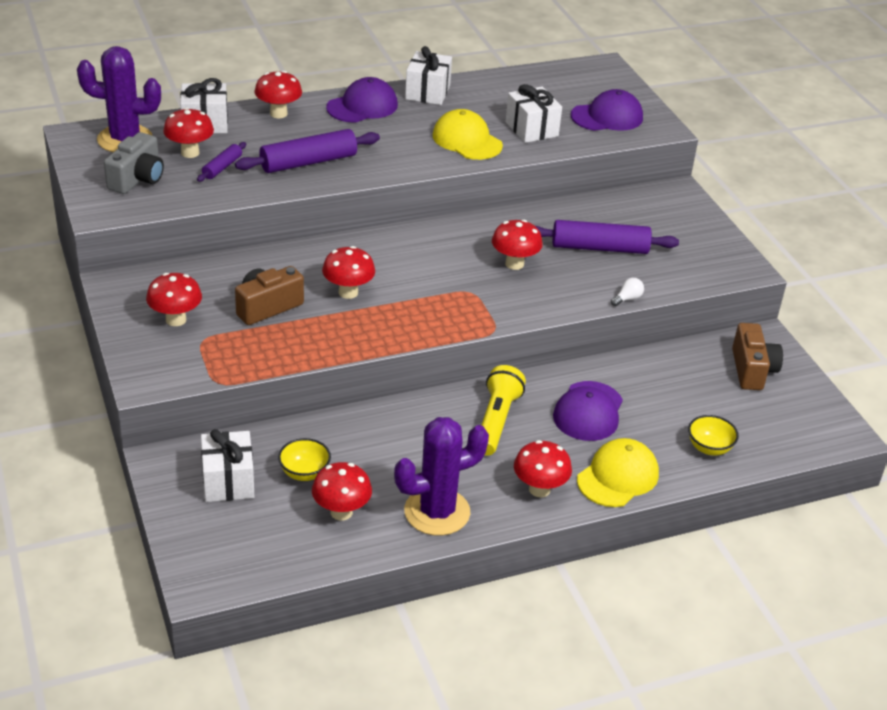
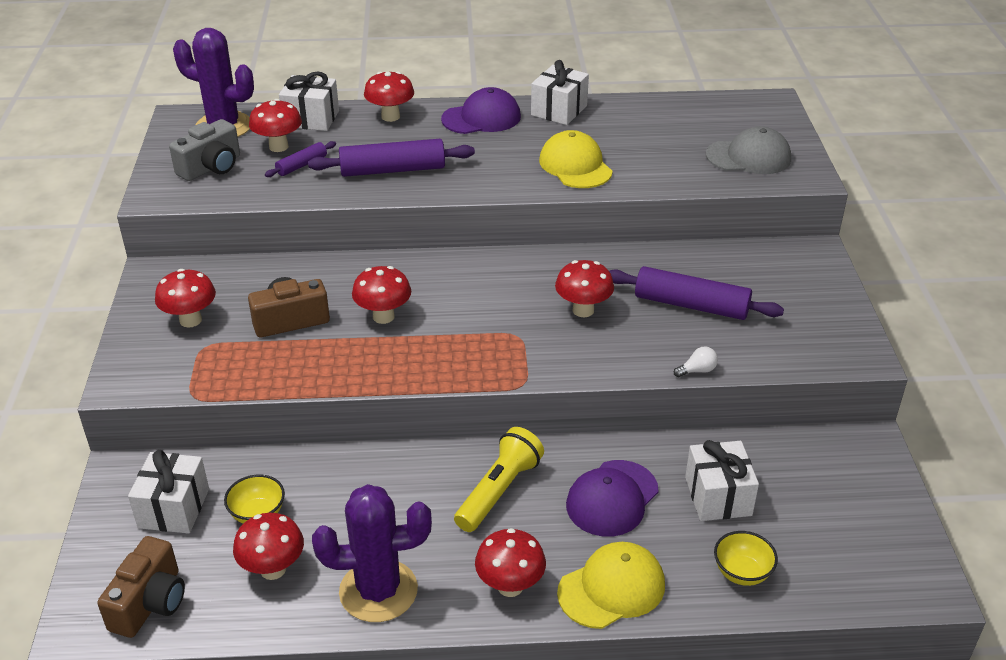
camera: 20 degrees right, 0 degrees up
(531, 129) = (654, 161): white gift -> white gift (718, 496)
(607, 117) = (748, 157): purple cap -> grey cap
(752, 370) = (837, 480): brown camera -> brown camera (150, 603)

